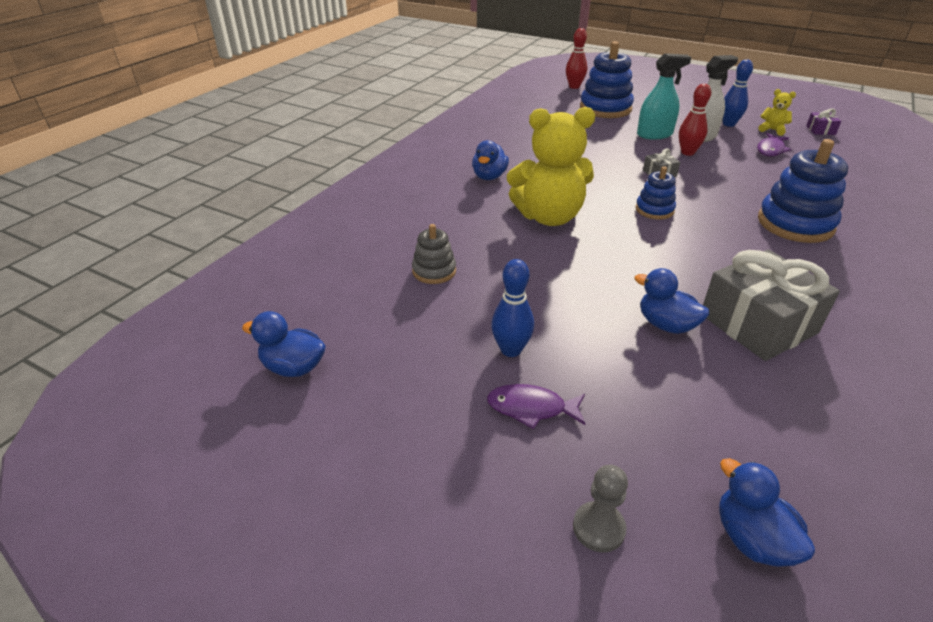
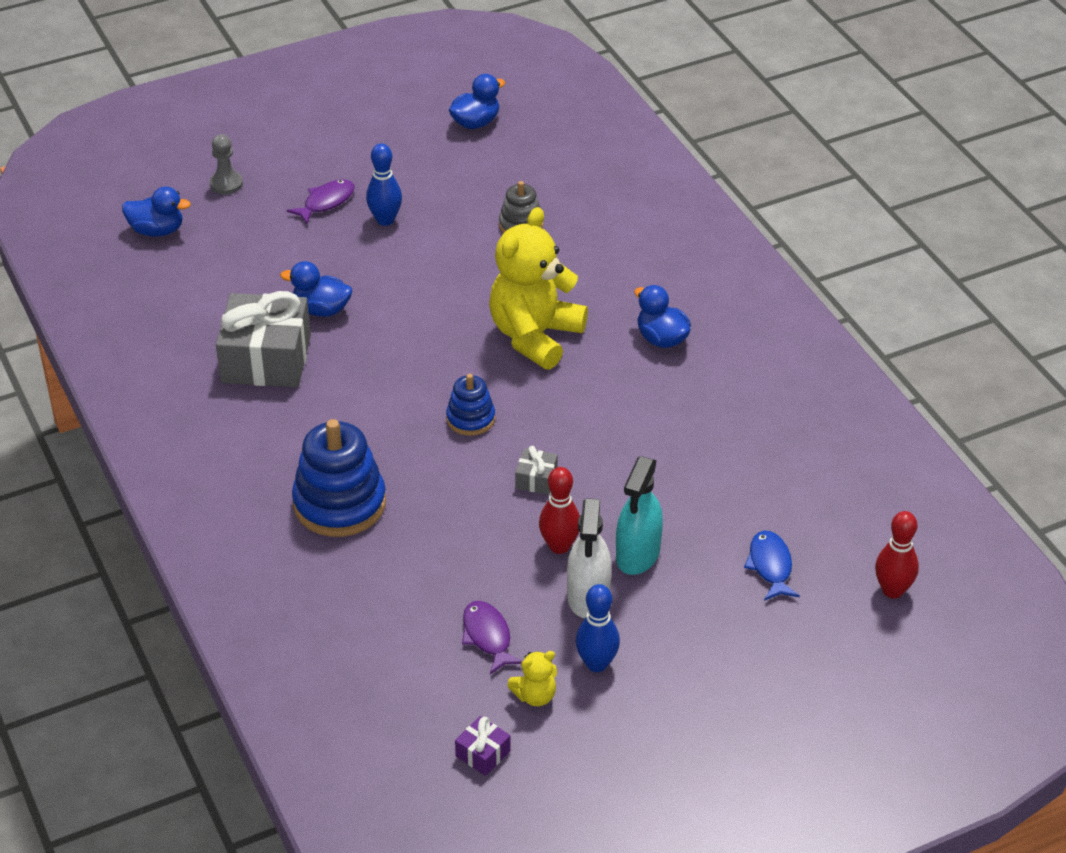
camera: 125 degrees right, 5 degrees up
(605, 108) = (770, 566): blue stacking toy -> blue fish
(666, 325) = (321, 309): blue duck -> blue duck turned 150 degrees counterclockwise

